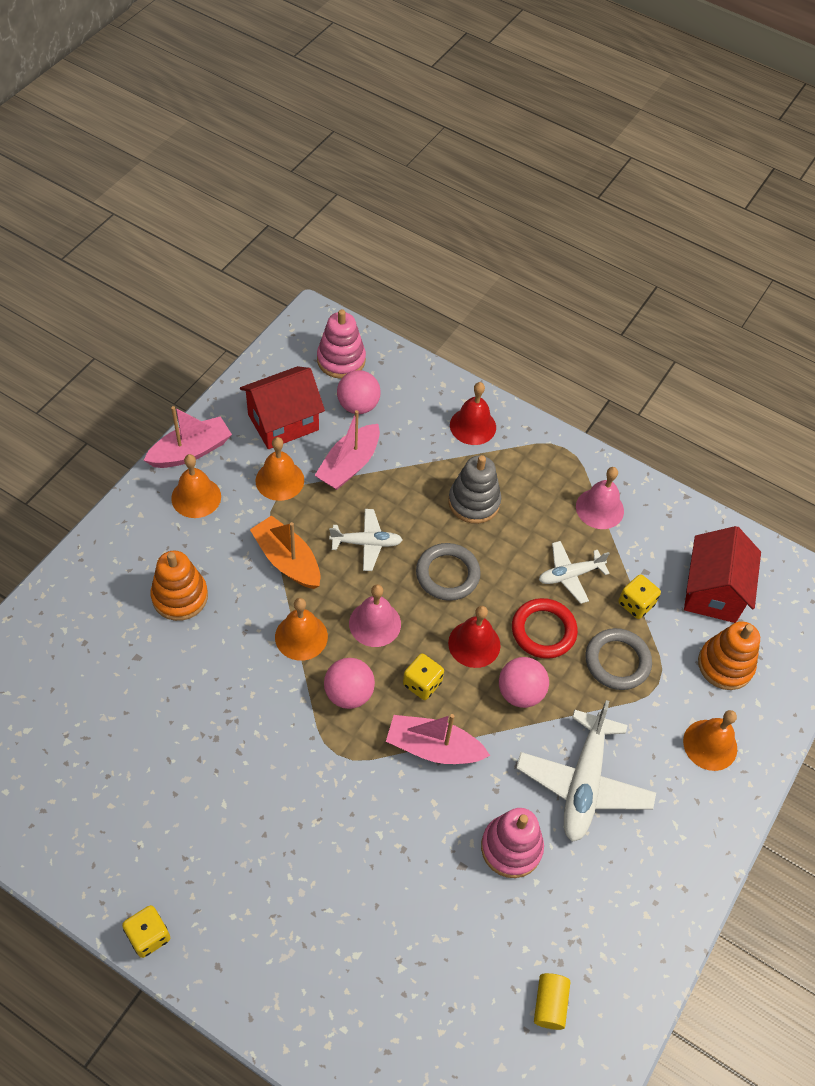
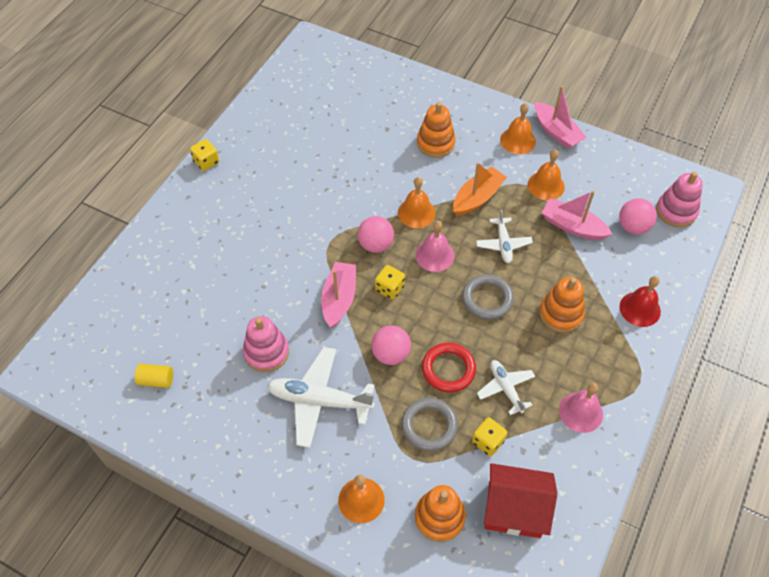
camera: 90 degrees right, 0 degrees up
(283, 422) = (600, 181): red house -> none
(474, 502) = (561, 314): grey stacking toy -> orange stacking toy
(474, 644) = (428, 320): red bell -> none

